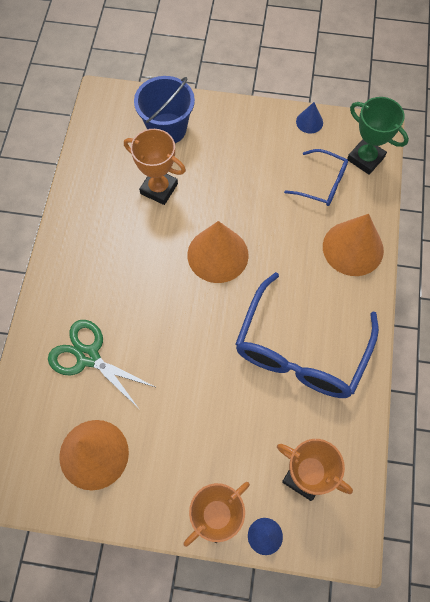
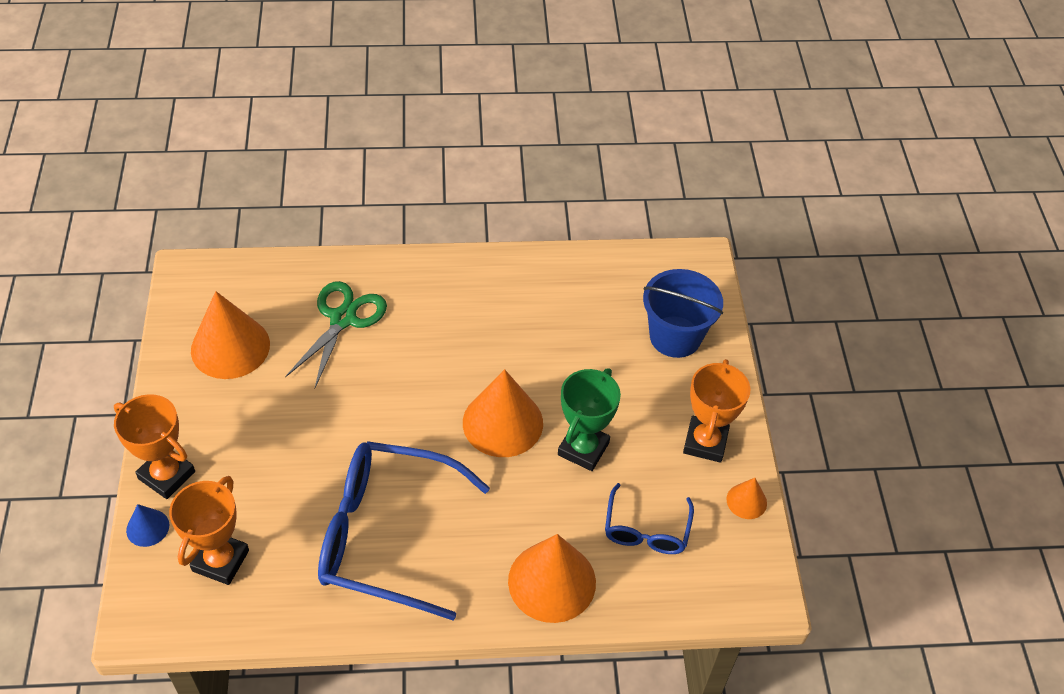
camera: 75 degrees right, 15 degrees down
(159, 189) = (581, 344): orange trophy -> orange trophy (705, 442)
(309, 122) = (746, 501): blue cone -> orange cone
(365, 158) = (707, 583): green trophy -> green trophy (583, 449)

